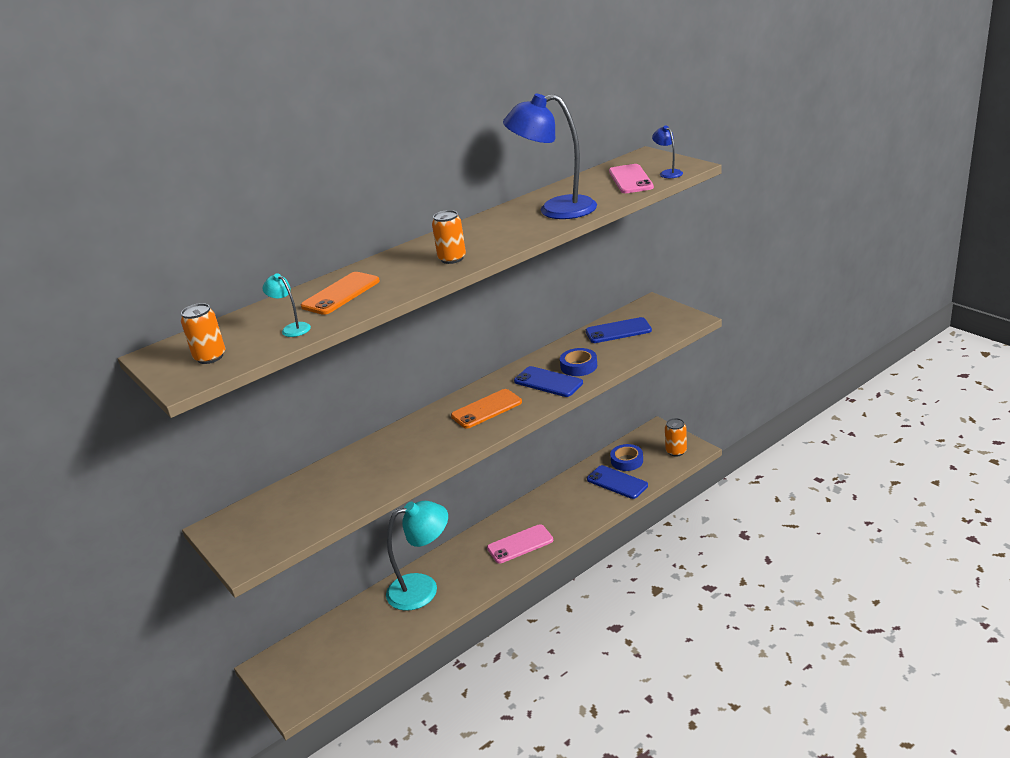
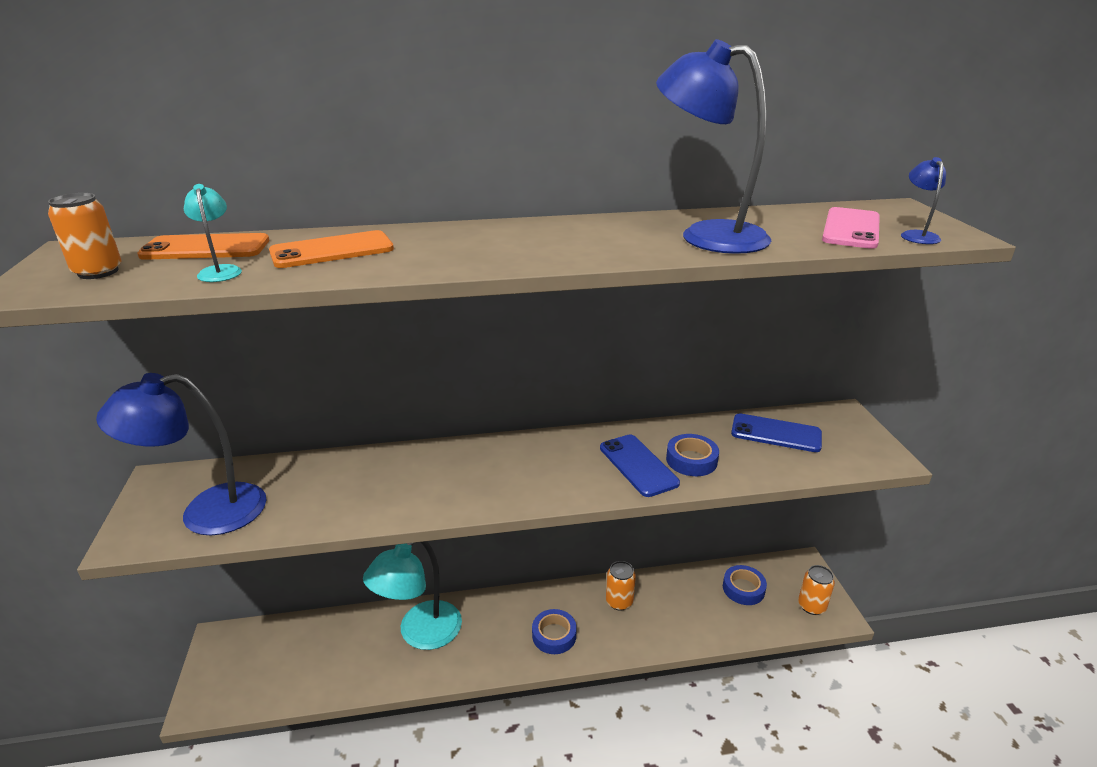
camera: 25 degrees right, 0 degrees up
(282, 526) = (206, 512): none -> blue lamp
(423, 588) = (420, 634): turquoise lamp -> turquoise lamp turned 120 degrees clockwise
(452, 259) = (505, 252): orange can -> orange can (619, 601)
(486, 409) = (539, 468): orange phone -> orange phone (206, 248)
(520, 544) = (554, 635): pink phone -> blue tape
(617, 482) = (714, 612): blue phone -> none

